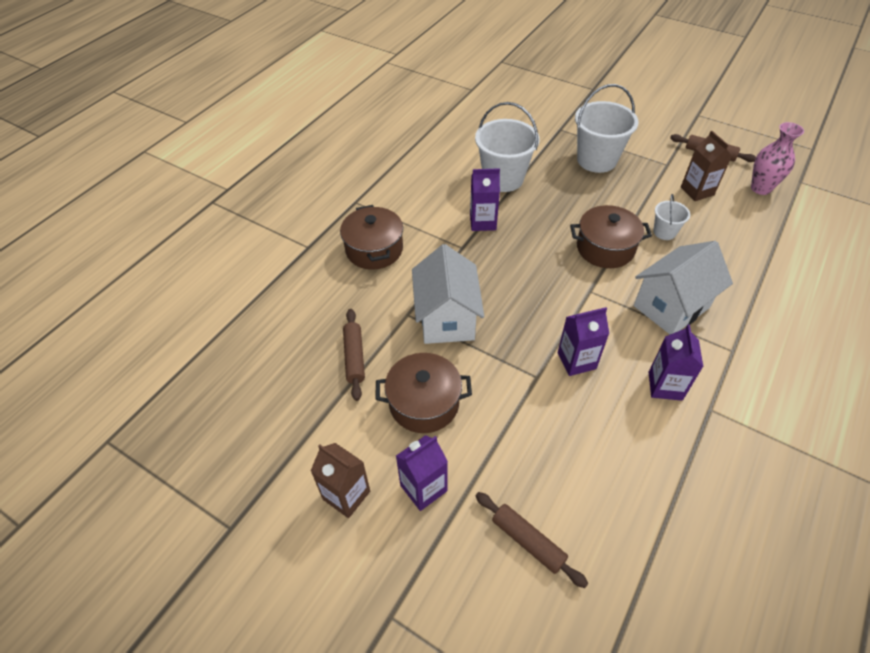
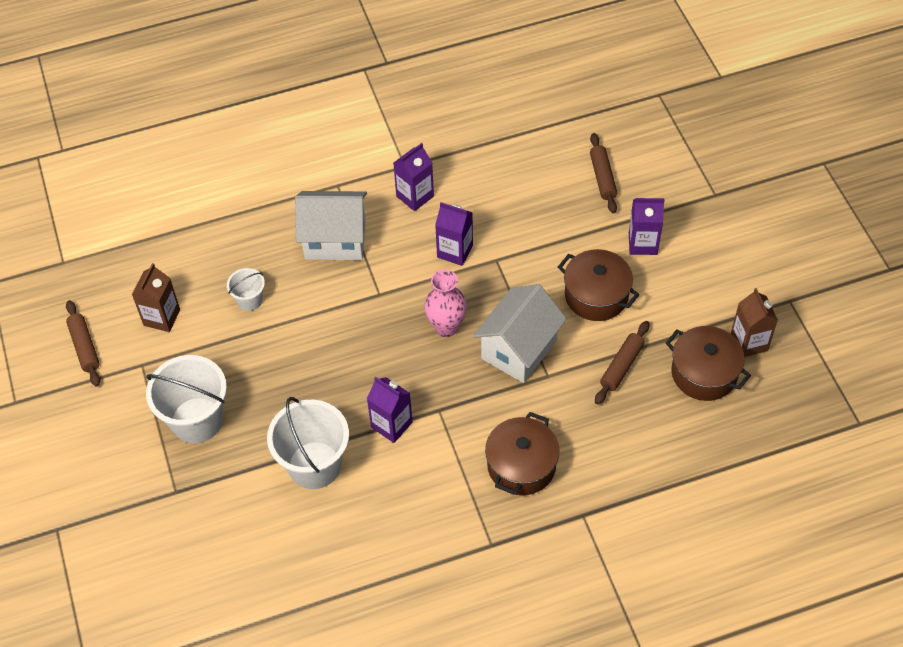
camera: 140 degrees left, 5 degrees up
(346, 495) = (698, 271): brown carton -> brown carton (749, 342)
(605, 248) = (318, 321): brown pot -> brown pot (704, 373)
(760, 188) = (106, 280): pink vase -> pink vase (446, 327)

